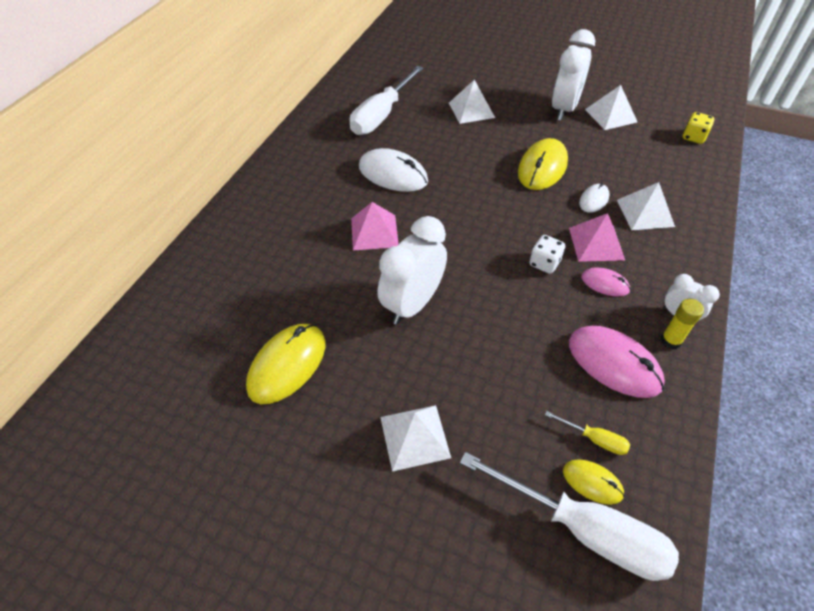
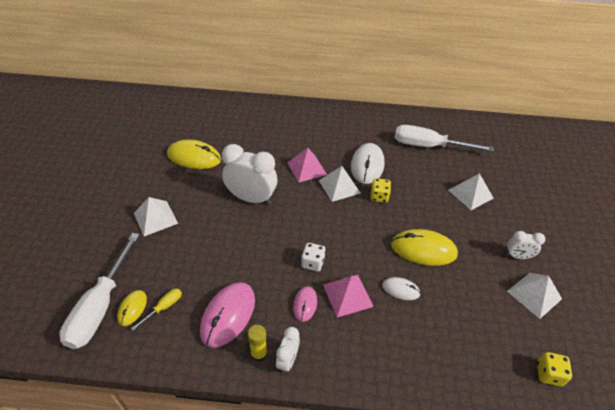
camera: 70 degrees right, 5 degrees down
(452, 179) = (379, 196): none -> yellow dice
(564, 109) = (517, 256): white clock -> white clock, size x0.52
(594, 439) = (164, 307): yellow screwdriver -> yellow screwdriver turned 150 degrees counterclockwise
(645, 213) = (403, 330): white pyramid -> white pyramid (339, 186)

